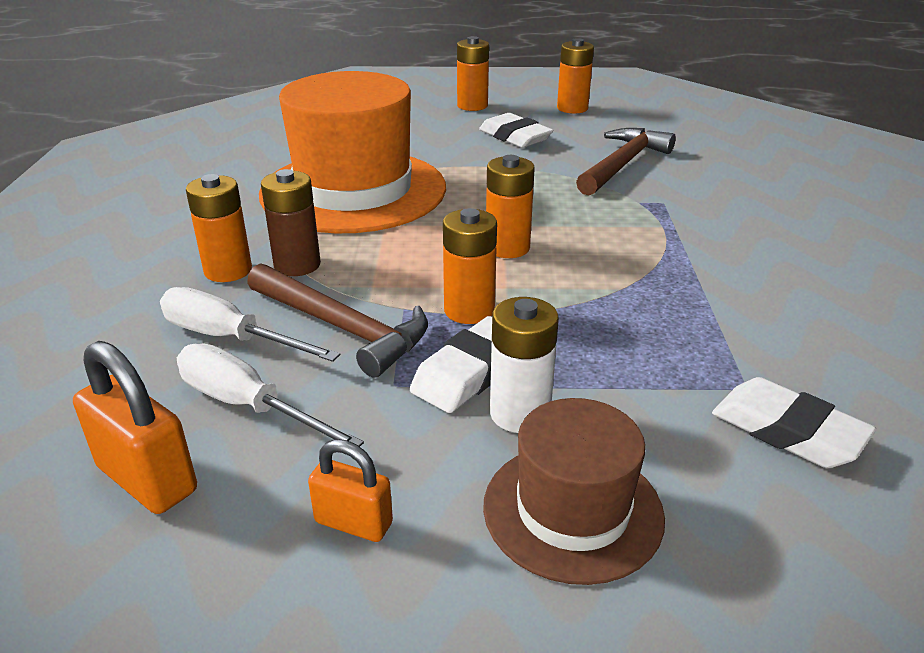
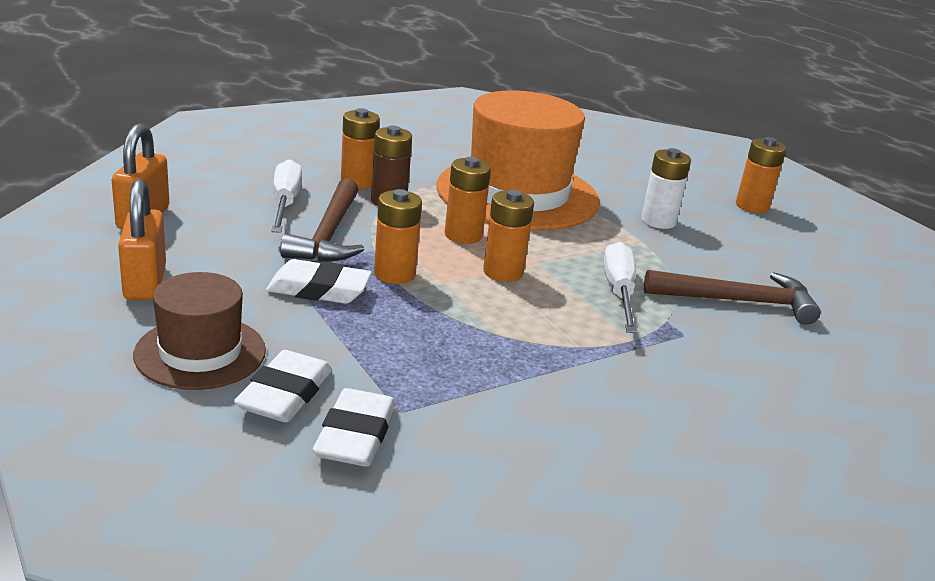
camera: 55 degrees right, 5 degrees down
(248, 405) = (224, 227): white screwdriver -> white screwdriver (619, 292)
(353, 523) = (145, 283): orange padlock -> orange padlock, size x1.60
(515, 137) = (716, 238): white eraser -> white eraser (285, 394)
(519, 413) = (286, 316): white battery -> white battery (658, 221)
(572, 108) = (831, 255): orange battery -> orange battery (463, 235)

